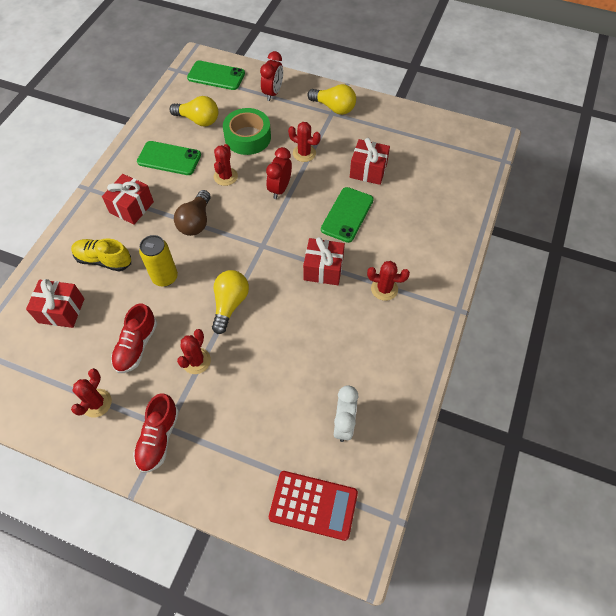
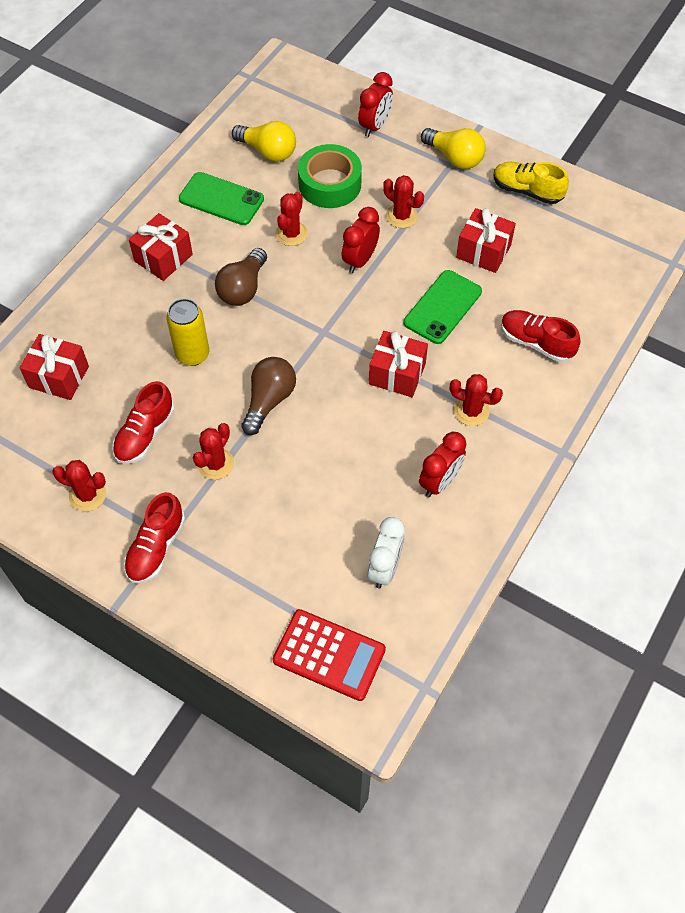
camera: 10 degrees right, 0 degrees up
(96, 403) = (87, 495): red cactus -> red cactus turned 75 degrees clockwise
(104, 260) = (119, 321): yellow shoe -> yellow shoe (527, 191)
(216, 76) = (302, 92): green phone -> none
(230, 304) = (269, 400): yellow light bulb -> brown light bulb
(372, 347) = (439, 482): none -> red clock
(420, 231) = (536, 343): none -> red shoe

